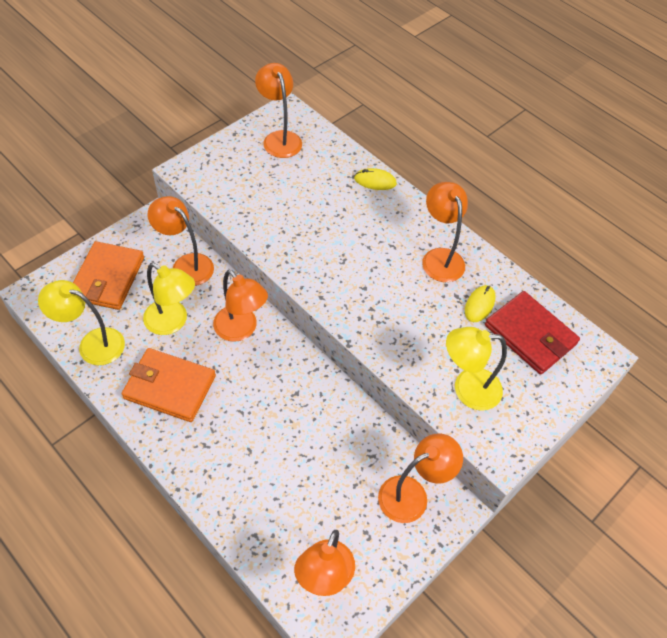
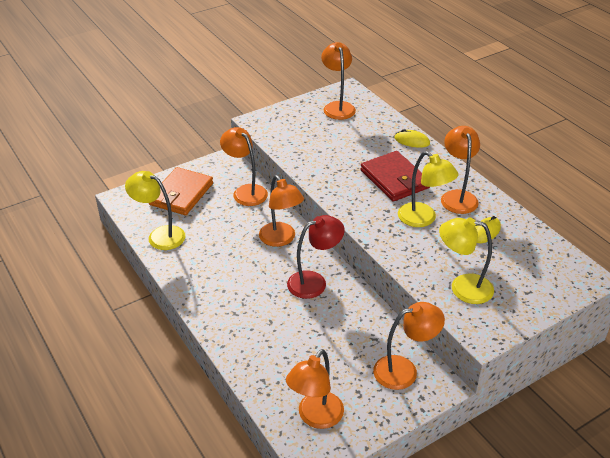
camera: 15 degrees right, 15 degrees down
(169, 387) = (214, 271): orange wallet -> none
(172, 322) = (226, 228): yellow lamp -> yellow lamp (423, 219)
(290, 386) = (314, 282): none -> red lamp
(530, 335) = (527, 257): red wallet -> red wallet (394, 179)

